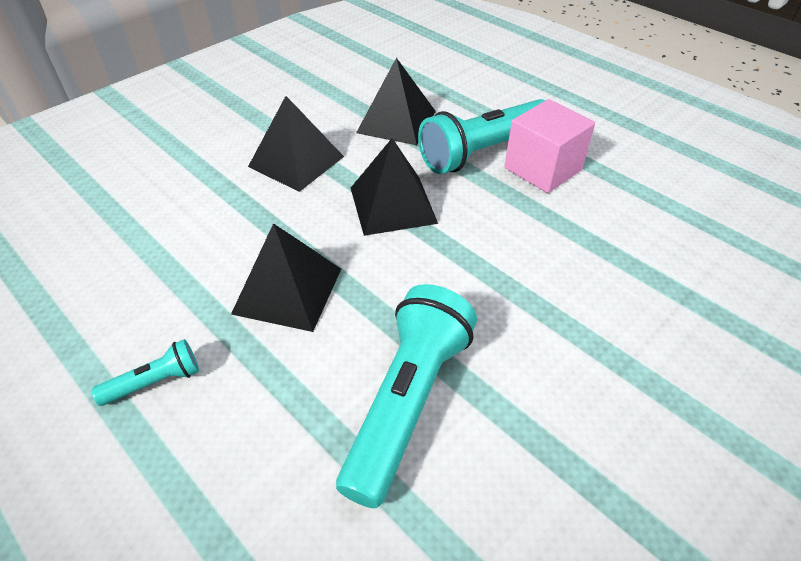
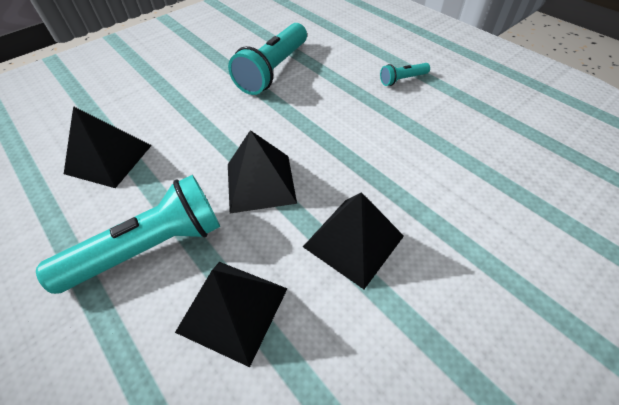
camera: 175 degrees left, 5 degrees up
(287, 290) = (341, 120): black pyramid -> black pyramid (109, 159)
(542, 169) = (105, 219): pink cube -> none

